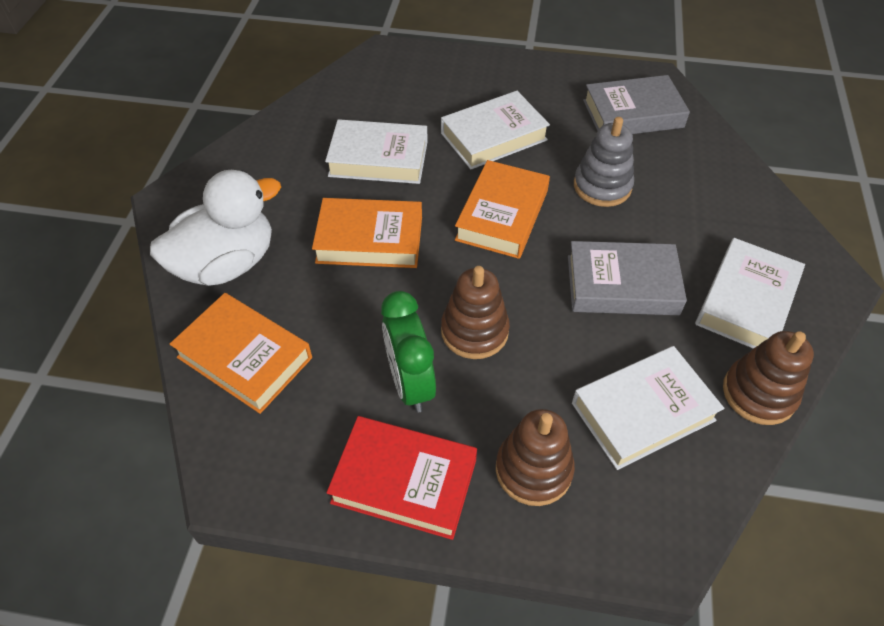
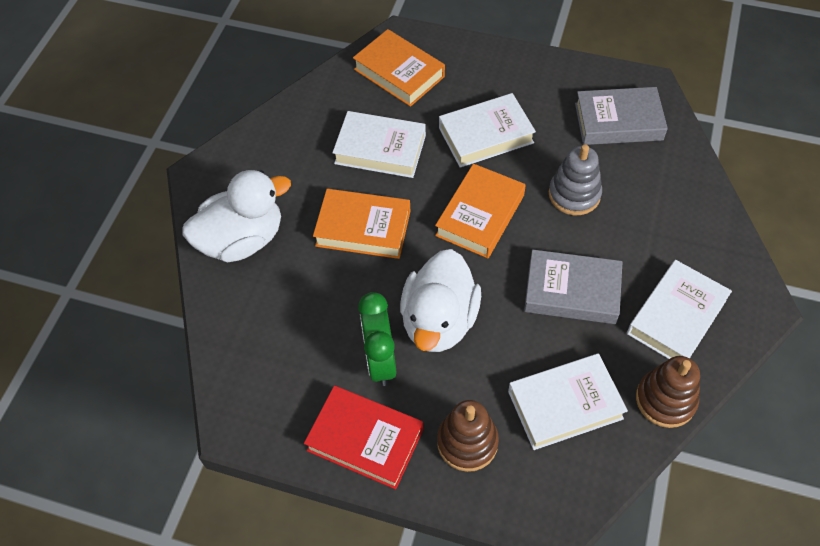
camera: 10 degrees right, 5 degrees up
(245, 357) = (251, 324): orange book -> orange book (399, 73)
(474, 331) = (439, 321): brown stacking toy -> white duck

